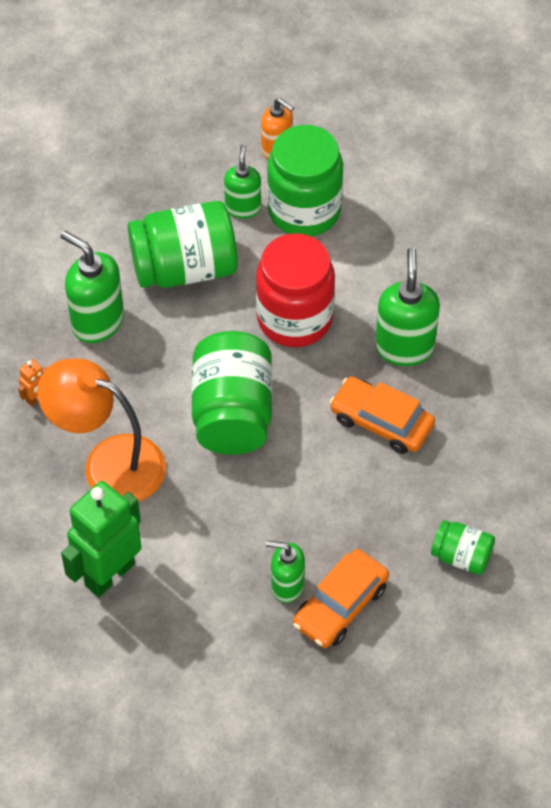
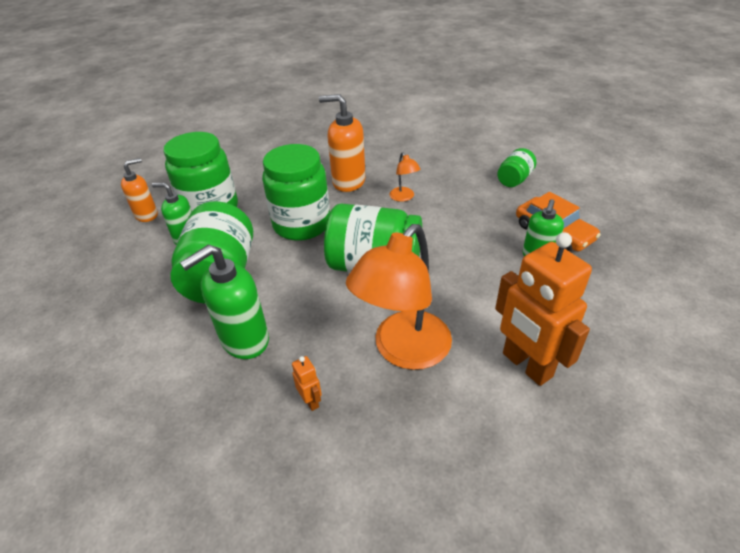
camera: 75 degrees left, 15 degrees down
(109, 574) = (526, 365): green robot -> orange robot
(294, 318) = (302, 224): red jar -> green jar
(381, 421) = (404, 197): orange car -> orange lamp
(404, 347) = (348, 182): green soap dispenser -> orange soap dispenser

